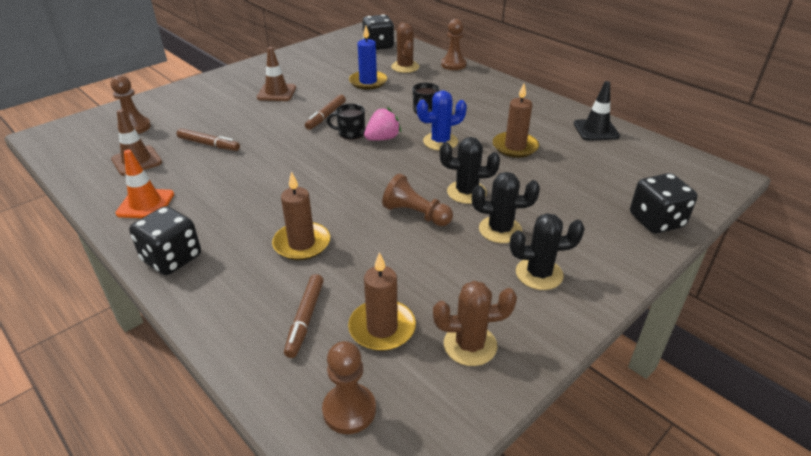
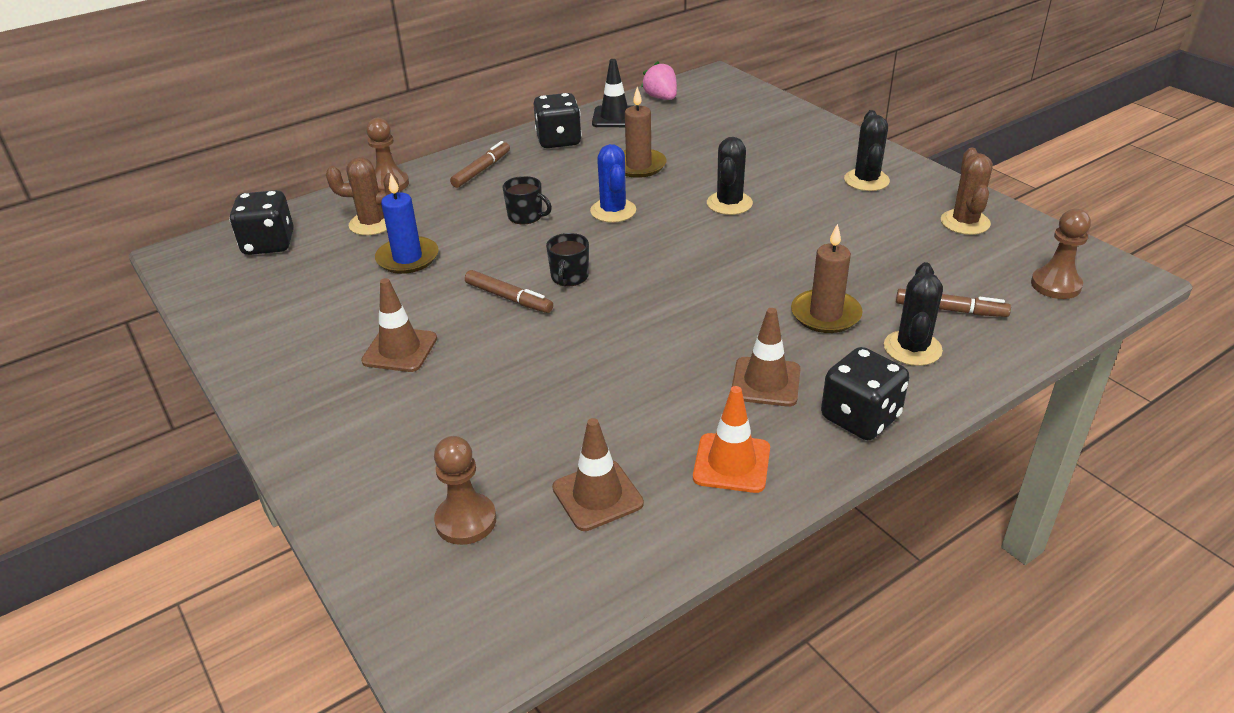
camera: 80 degrees left, 0 degrees up
(209, 144) = (562, 414): brown marker -> brown marker (481, 170)
(222, 215) = (765, 382): none -> brown traffic cone
(382, 138) = (593, 252): pink strawberry -> pink strawberry (661, 98)
(382, 328) = (953, 265): brown candle -> none
(416, 214) = (769, 237): brown pawn -> none
(500, 230) = (799, 191): black cactus -> black cactus (912, 348)
(656, 221) = (786, 117): black dice -> black dice (558, 140)

